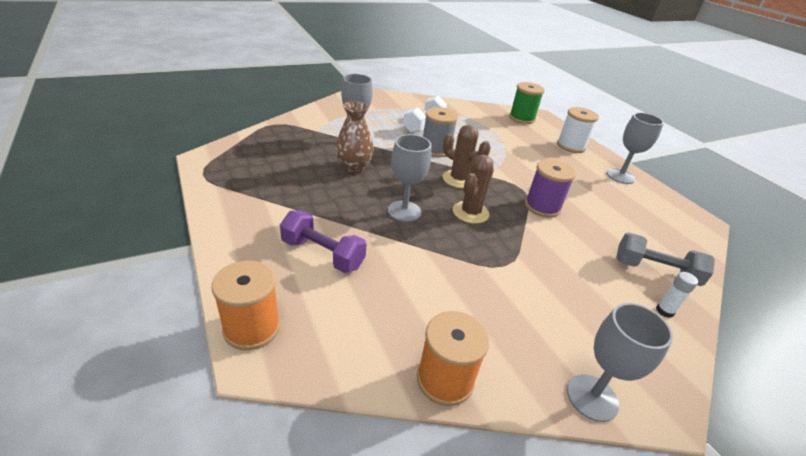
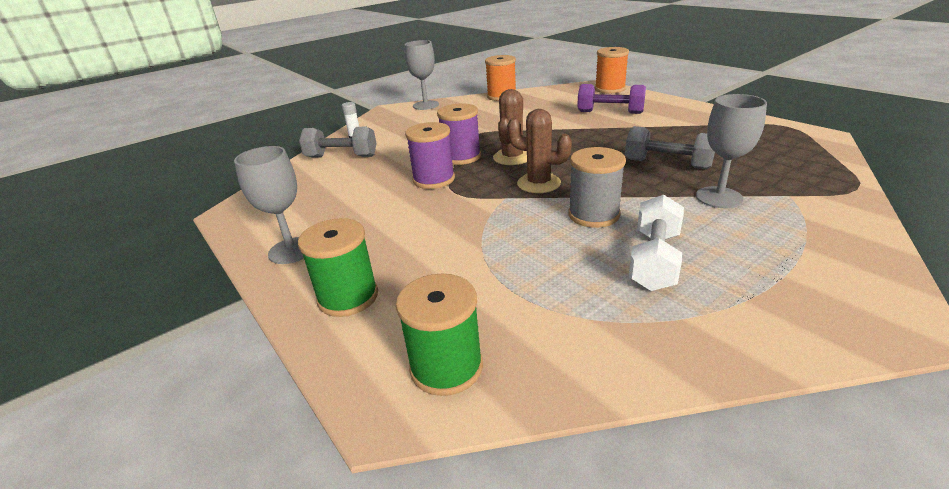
camera: 175 degrees right, 5 degrees down
(353, 168) = (667, 164): brown vase -> grey dumbbell
(404, 211) = (575, 144): grey goblet -> none
(519, 228) = (461, 157): none -> purple spool
(571, 146) = (348, 297): white spool -> green spool

